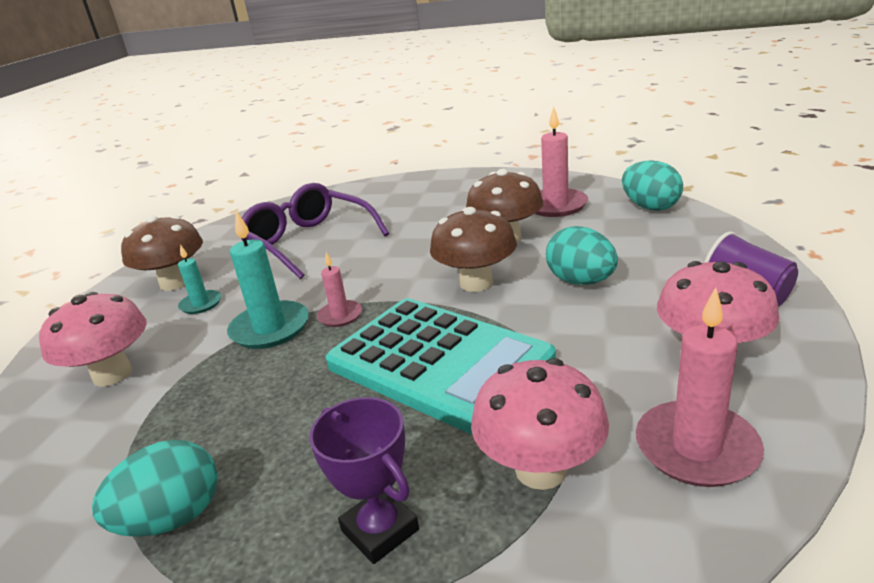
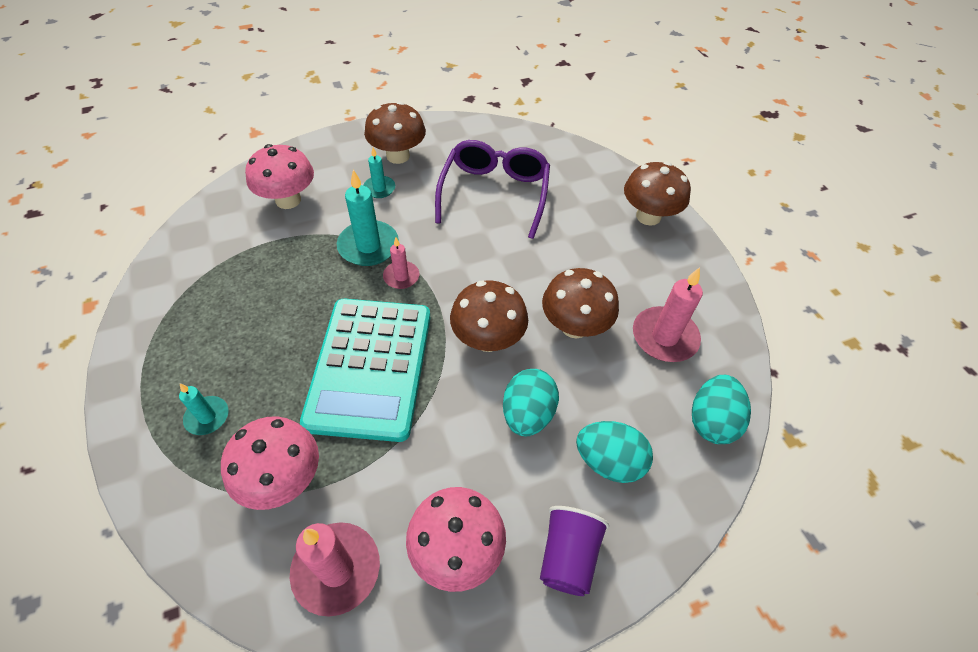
camera: 50 degrees right, 25 degrees up
(172, 519) = (186, 315): turquoise egg -> turquoise egg (608, 461)
(380, 530) = (207, 417): purple trophy -> turquoise candle
(430, 184) = (648, 216): none -> brown mushroom

